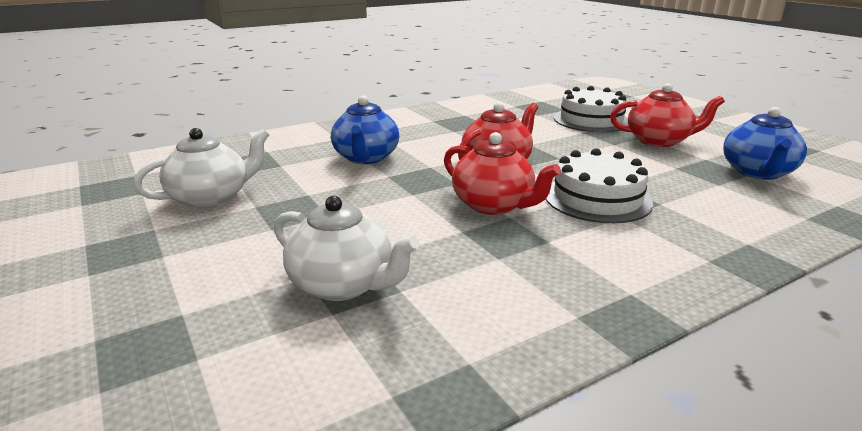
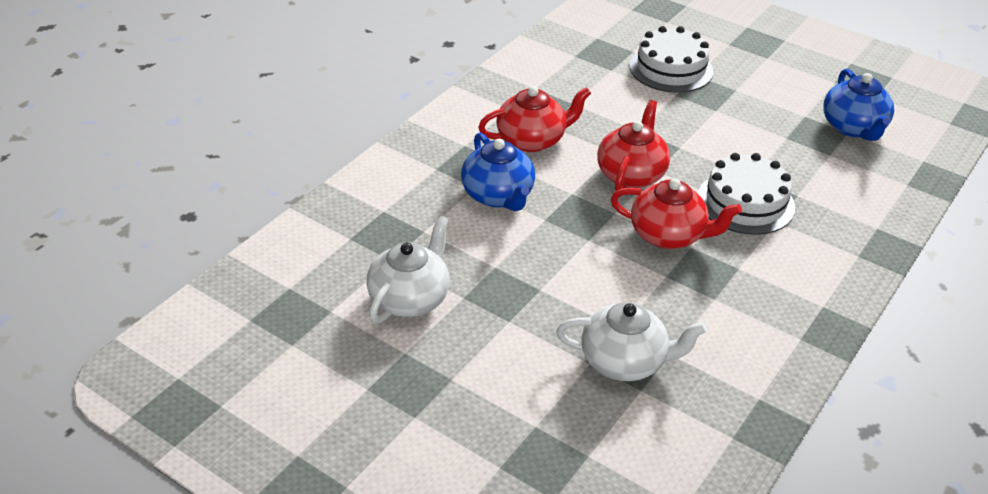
camera: 25 degrees left, 15 degrees up
(659, 141) = (753, 94): red teapot -> red teapot (532, 140)

